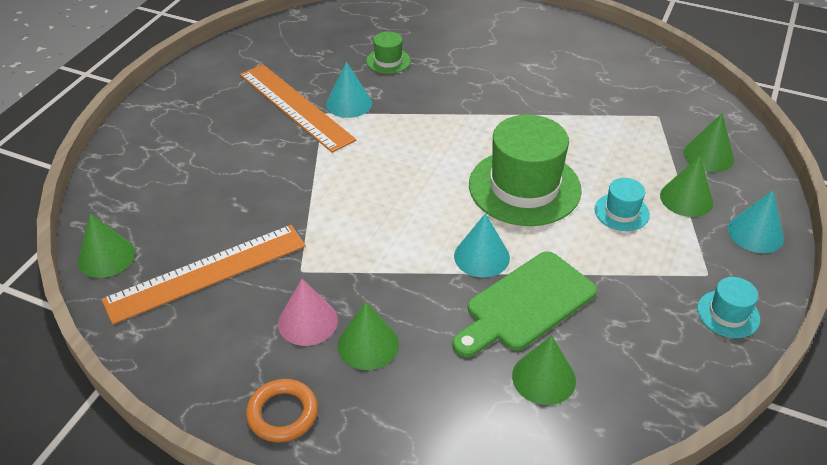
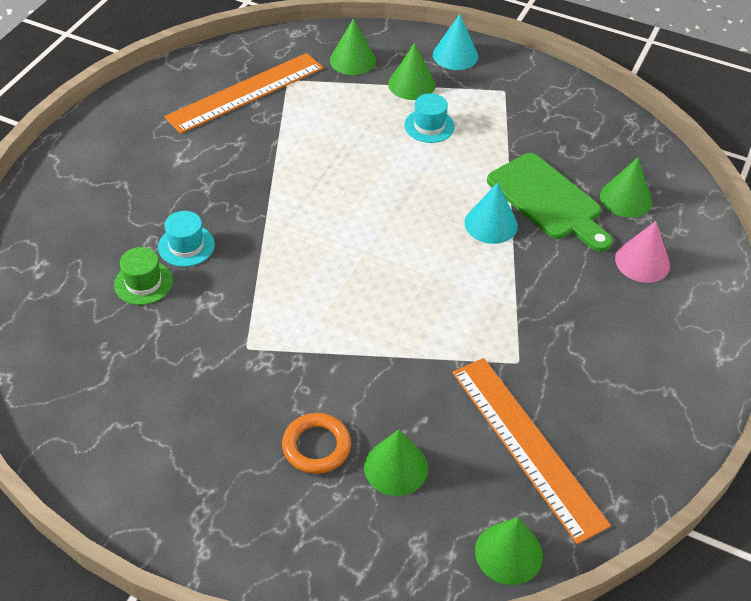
camera: 90 degrees left, 5 degrees up
(282, 414) = (693, 369): orange ring -> orange ring (316, 446)
(295, 106) = (229, 377): orange ruler -> orange ruler (246, 92)
(307, 321) = (585, 354): pink cone -> pink cone (642, 262)
(349, 103) = (230, 323): turquoise cone -> none
(368, 344) = (607, 309): green cone -> green cone (396, 467)
(524, 187) = (393, 185): green hat -> none
(728, 314) = (546, 88): turquoise hat -> turquoise hat (186, 246)

